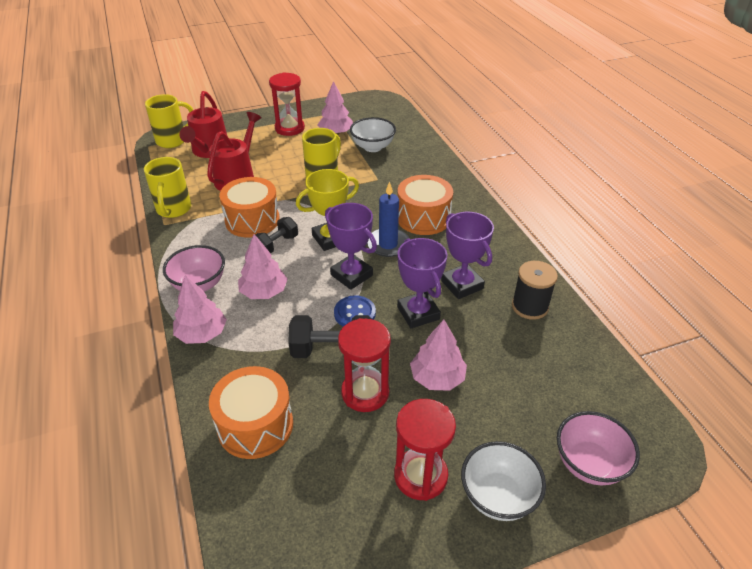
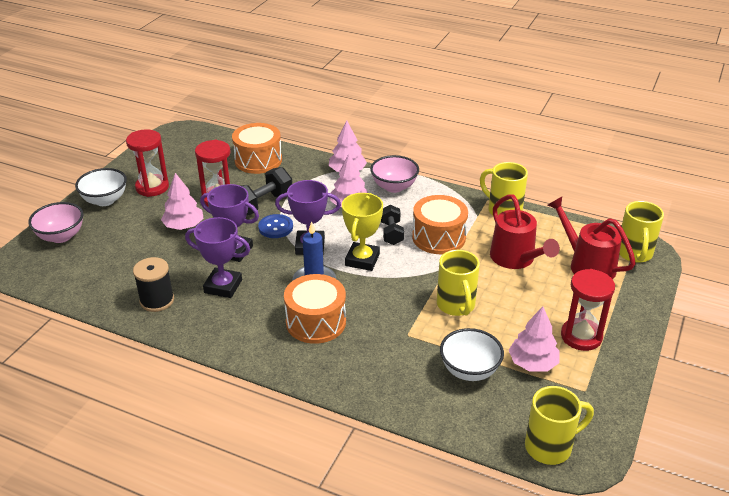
camera: 135 degrees right, 5 degrees down
(387, 108) = (550, 446): none -> yellow mug

